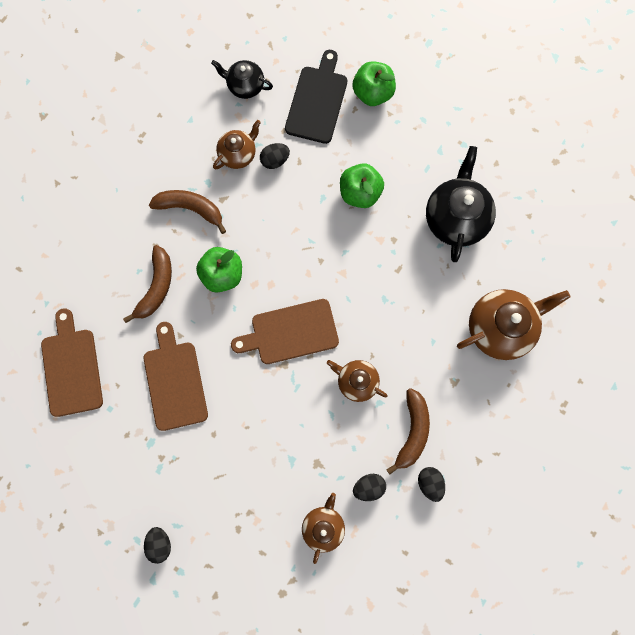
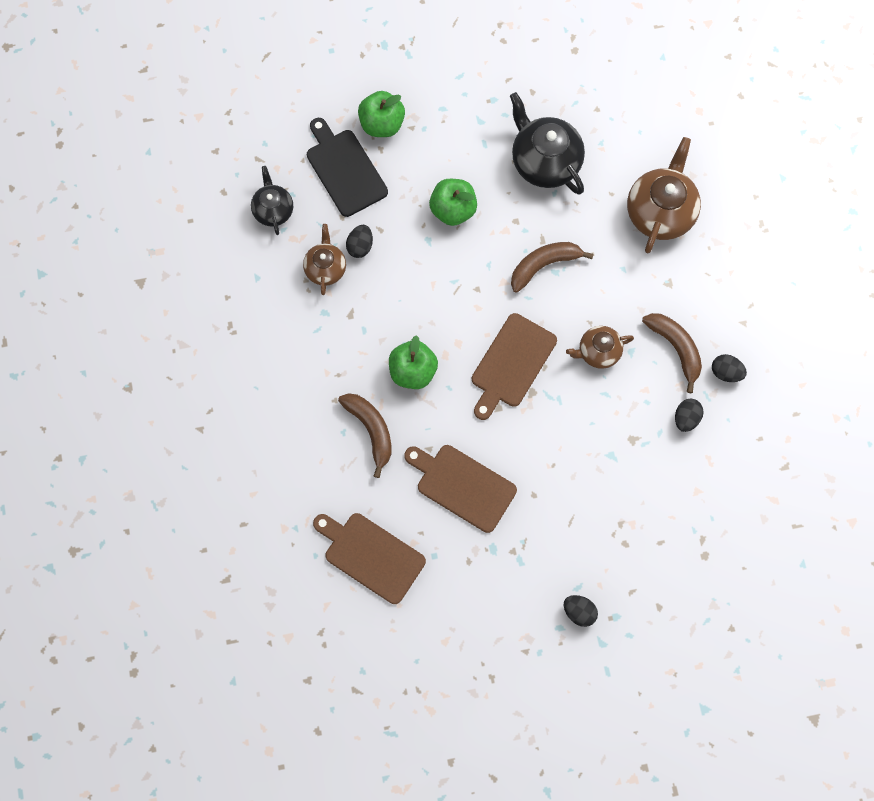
camera: 45 degrees left, 5 degrees down
(191, 209) = (333, 345): brown banana -> brown banana (544, 265)
(245, 86) = (273, 210): black teapot -> black teapot turned 105 degrees clockwise
(323, 525) = (683, 478): brown teapot -> none

